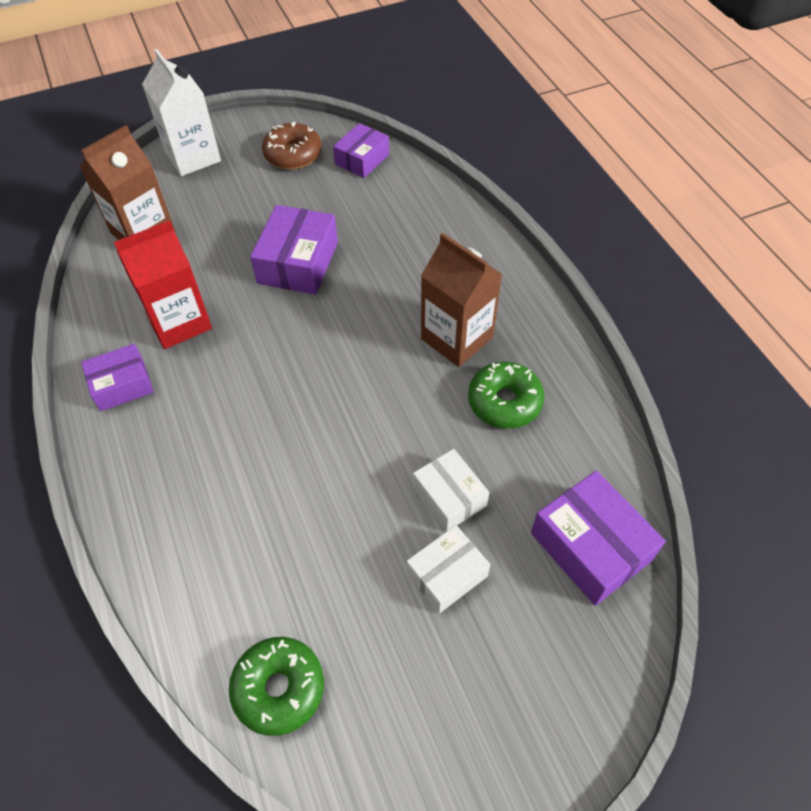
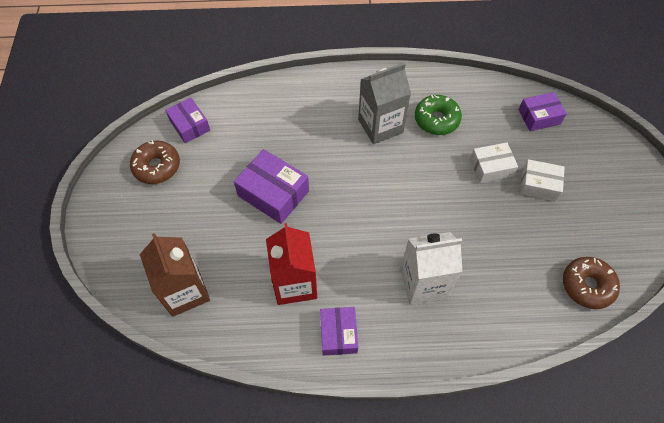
camera: 70 degrees left, 5 degrees up
(193, 157) = (115, 236): white carton -> white carton (423, 283)
(279, 688) = (587, 285): green donut -> brown donut
(447, 574) = (539, 185): white box -> white box turned 60 degrees counterclockwise
(457, 338) = (380, 126): brown carton -> grey carton
(590, 546) = (539, 117): purple box -> purple box, size x0.66

